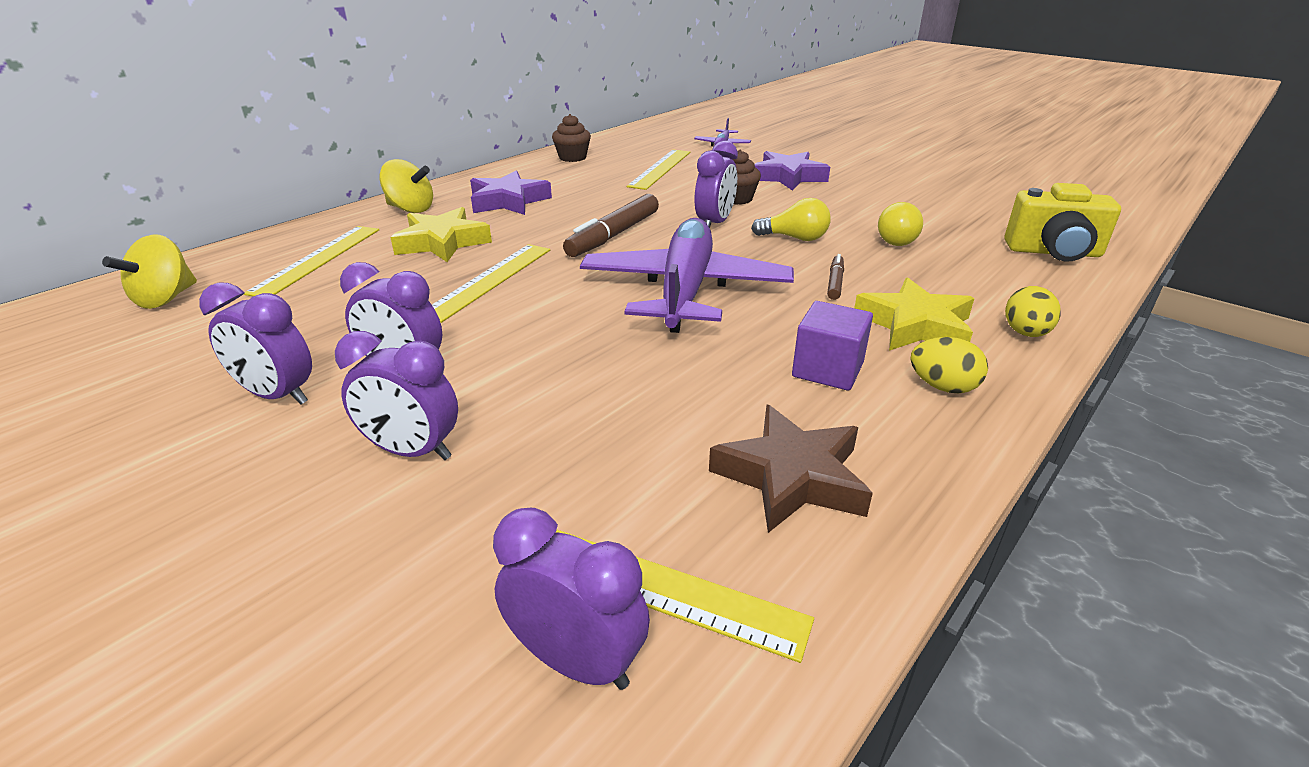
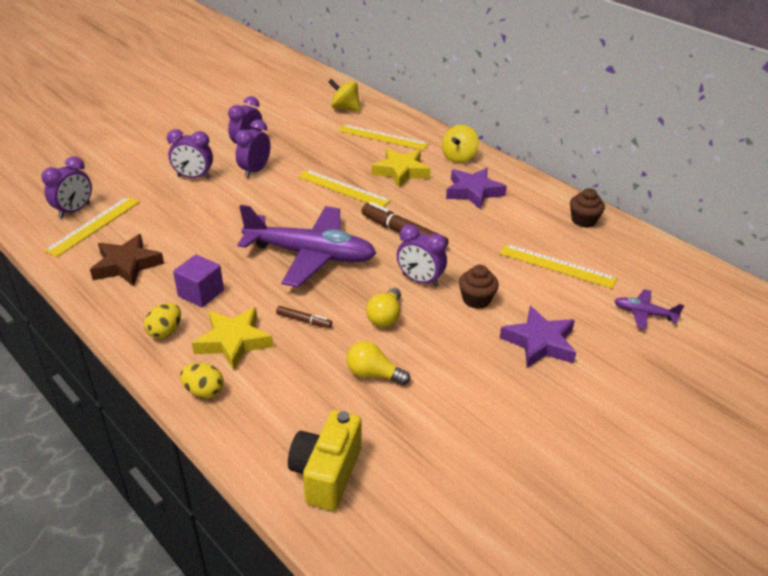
camera: 95 degrees right, 5 degrees up
(412, 451) = (194, 177): purple clock -> purple clock turned 105 degrees counterclockwise

